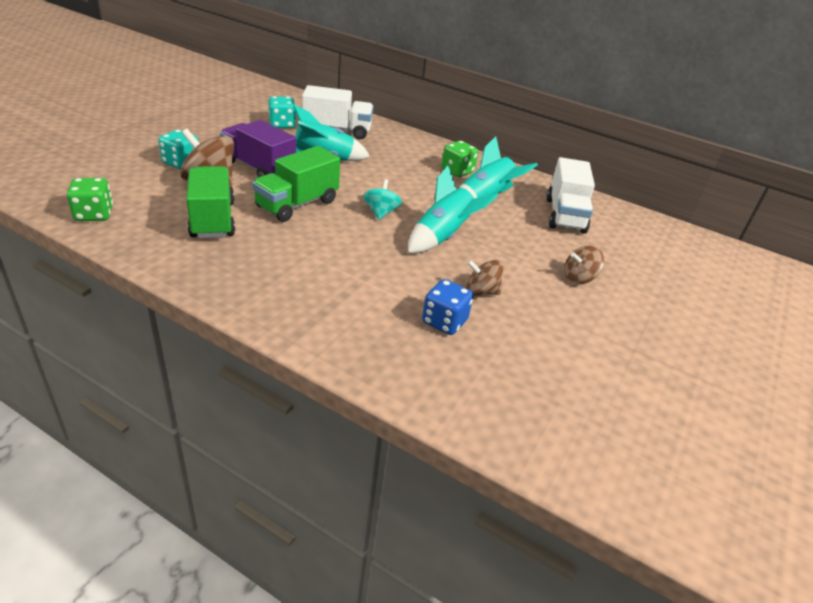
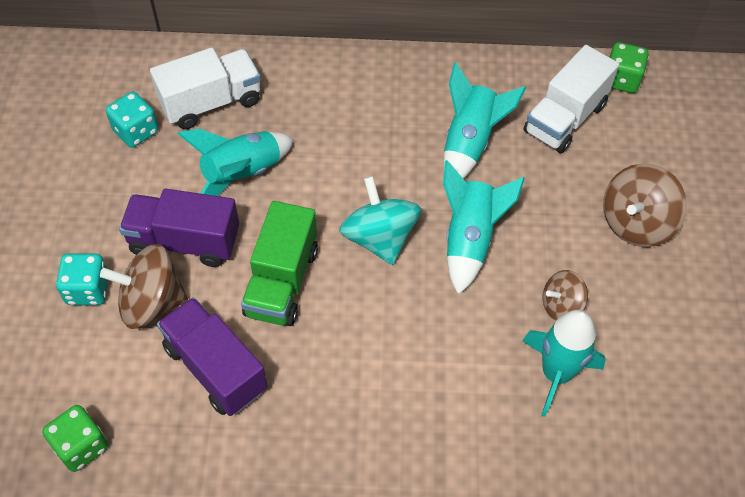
camera: 25 degrees left, 20 degrees up
(213, 219) = (215, 368): green truck -> purple truck
(381, 212) = (379, 238): turquoise spinning top -> turquoise spinning top, size x1.65
(444, 322) = (556, 373): blue dice -> turquoise rocket
(457, 171) = (405, 103): green dice -> green dice (621, 80)
(565, 215) = (565, 118): white truck -> white truck turned 60 degrees clockwise
(579, 278) = (636, 223): brown spinning top -> brown spinning top, size x1.65

